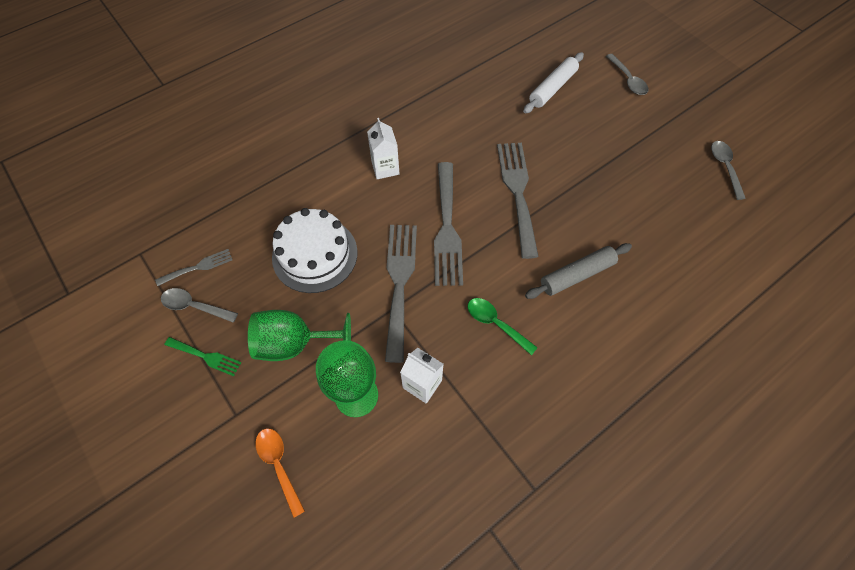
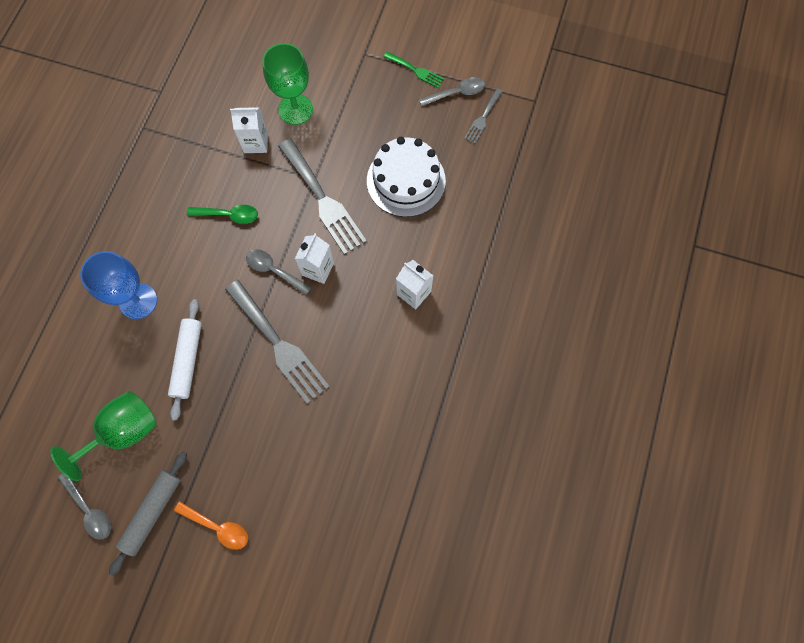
camera: 145 degrees right, 10 degrees up
(206, 356) = (416, 71): green fork -> green fork turned 135 degrees counterclockwise
(279, 465) = (313, 46): orange spoon -> orange spoon (218, 527)
(294, 343) = (364, 114): green goblet -> green goblet (123, 431)
(447, 229) = (318, 269): grey fork -> white carton
(552, 88) = (317, 505): white rolling pin -> white rolling pin (188, 360)
(576, 275) = (185, 295): grey rolling pin -> grey rolling pin (153, 512)
(623, 295) = (138, 301): none -> blue goblet
(628, 80) = (240, 578): grey spoon -> grey spoon (274, 270)

